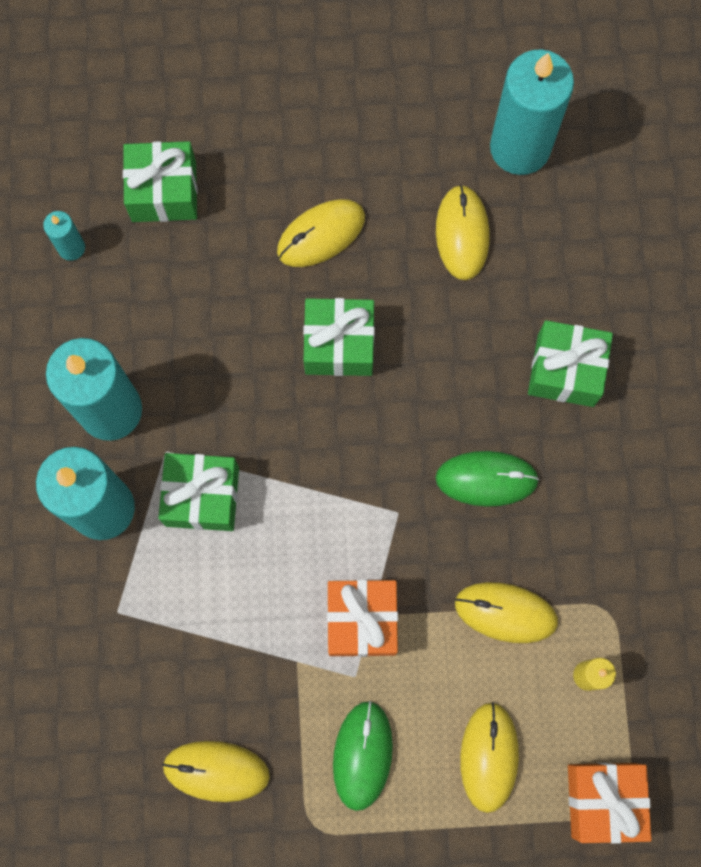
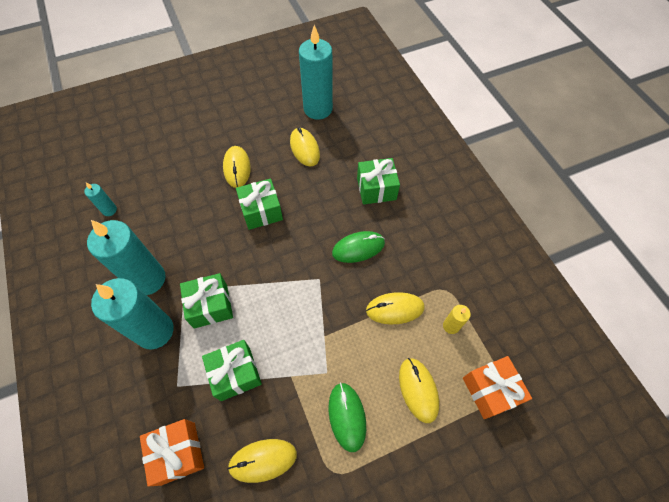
camera: 20 degrees left, 15 degrees down
(164, 192) = (153, 172): green gift -> green gift (235, 374)
(321, 234) = (237, 168): yellow mouse -> yellow mouse turned 45 degrees counterclockwise
(362, 620) = (319, 340): orange gift -> orange gift (178, 453)

